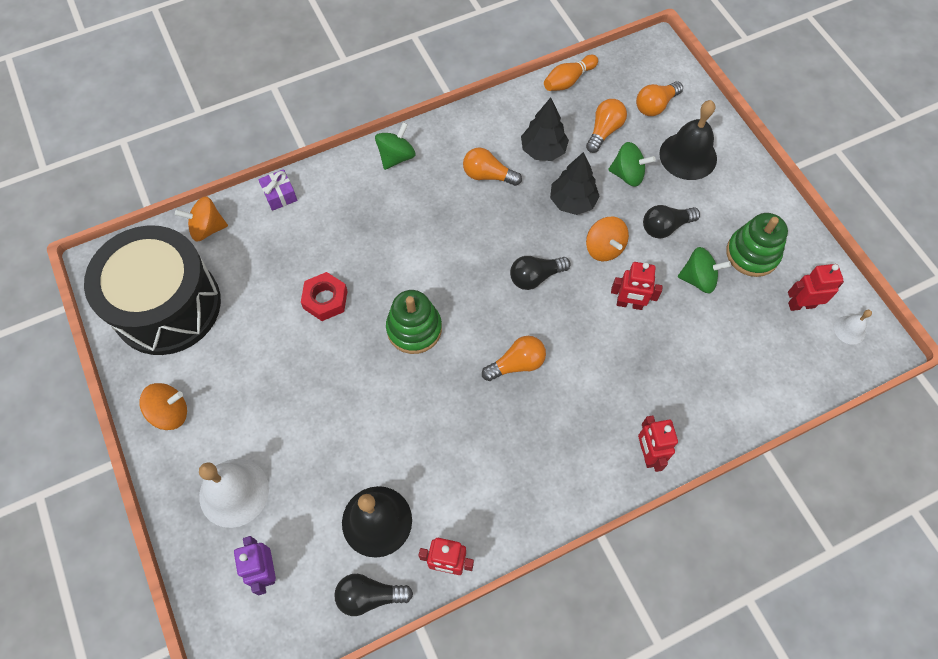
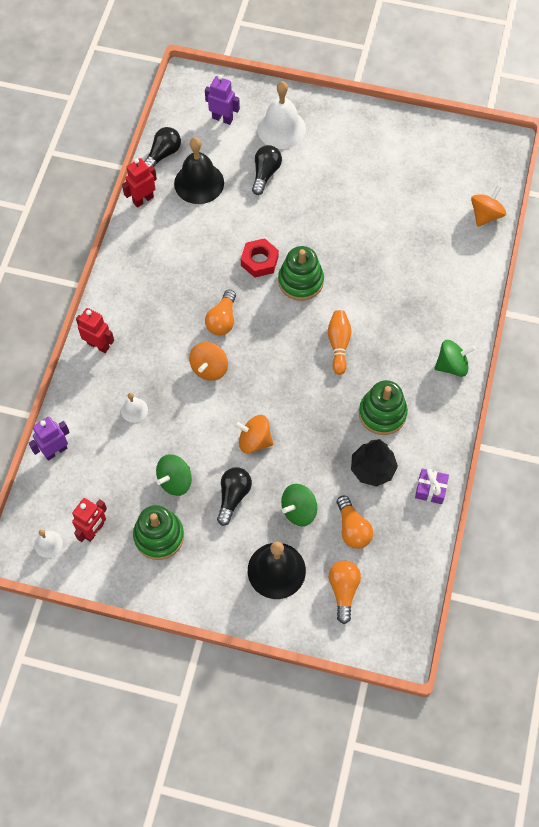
camera: 130 degrees right, 0 degrees up
(167, 306) = (440, 162): black drum -> none
(170, 413) = (361, 126): orange spinning top -> orange spinning top (209, 368)
(280, 195) = (479, 272): purple gift -> purple gift (430, 489)
(325, 299) = (368, 247): red nut -> red nut (259, 261)
(396, 157) = (451, 365): green spinning top -> green spinning top turned 90 degrees counterclockwise
(488, 175) = (382, 413): orange light bulb -> green stacking toy
(535, 277) = (272, 379): black light bulb -> black light bulb (265, 174)
(568, 80) = (425, 545): orange bowling pin -> orange bowling pin (338, 344)
(572, 202) = (310, 452): black tree -> none
(629, 304) = (199, 420): red robot -> none
(674, 364) = (134, 410): none -> white bell
(777, 397) = (55, 451): none -> purple robot

